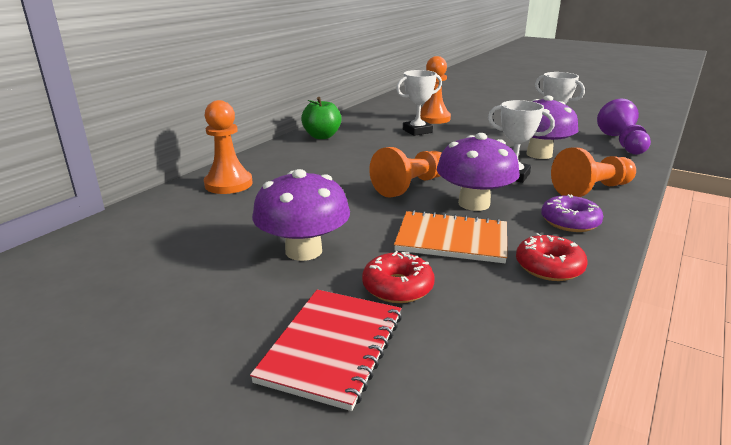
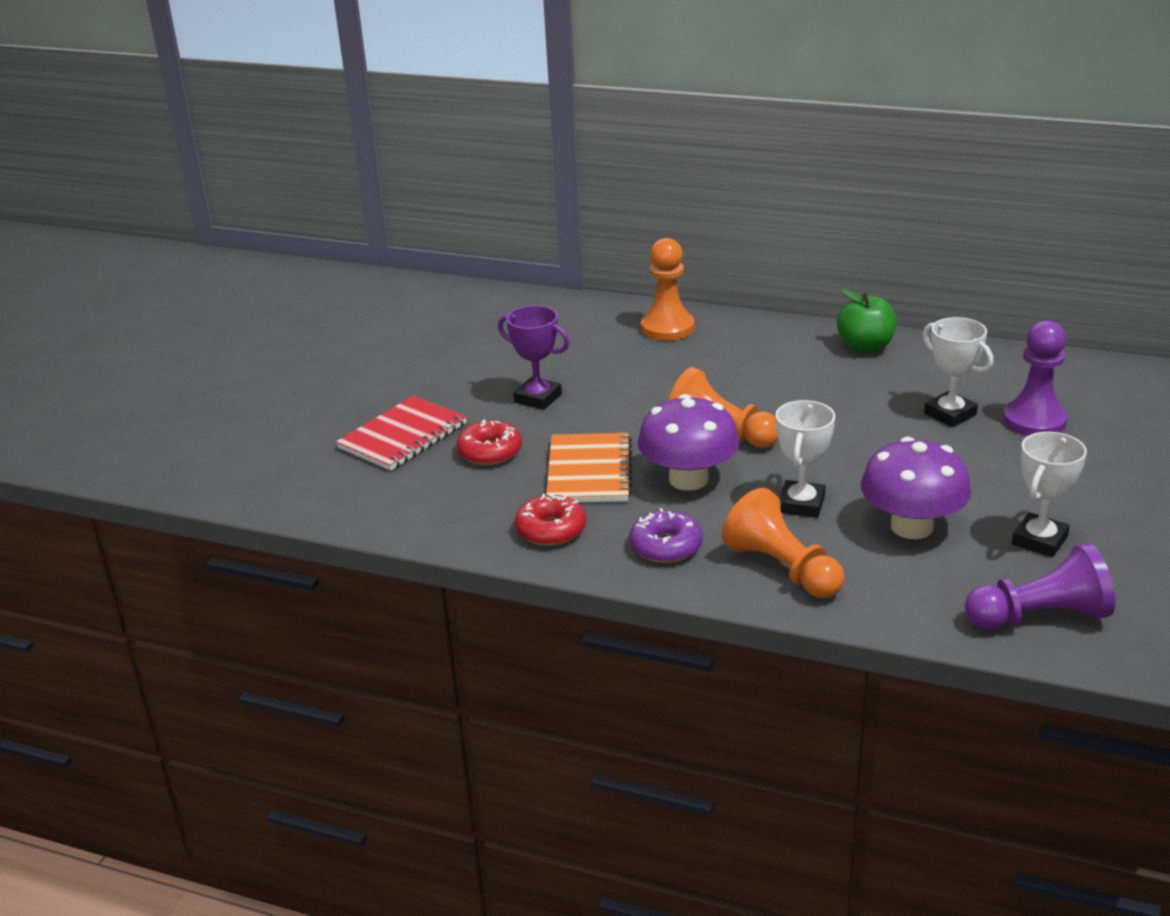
camera: 80 degrees right, 5 degrees up
(303, 251) = (538, 398): purple mushroom -> purple trophy
(332, 347) = (403, 436): red notebook -> red notebook turned 60 degrees counterclockwise
(433, 118) = (1034, 421): orange pawn -> purple pawn

